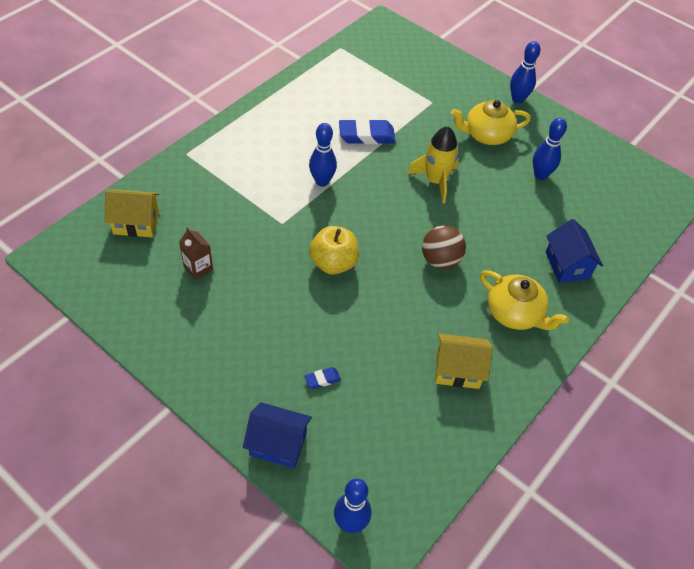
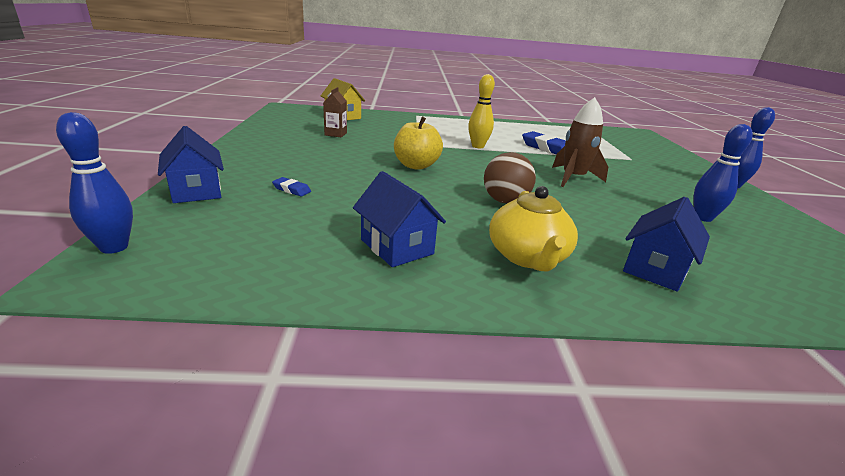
camera: 50 degrees right, 25 degrees down
(322, 181) = (478, 146): blue bowling pin -> yellow bowling pin
(435, 181) = (573, 178): yellow rocket -> brown rocket
(457, 370) = (396, 247): yellow house -> blue house
(486, 135) = (665, 184): yellow teapot -> none

